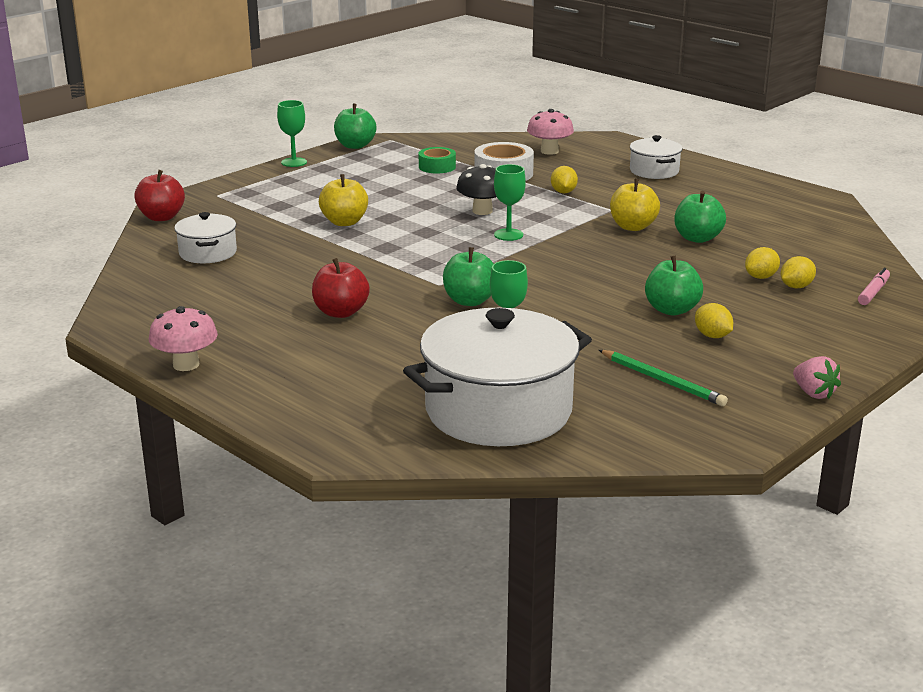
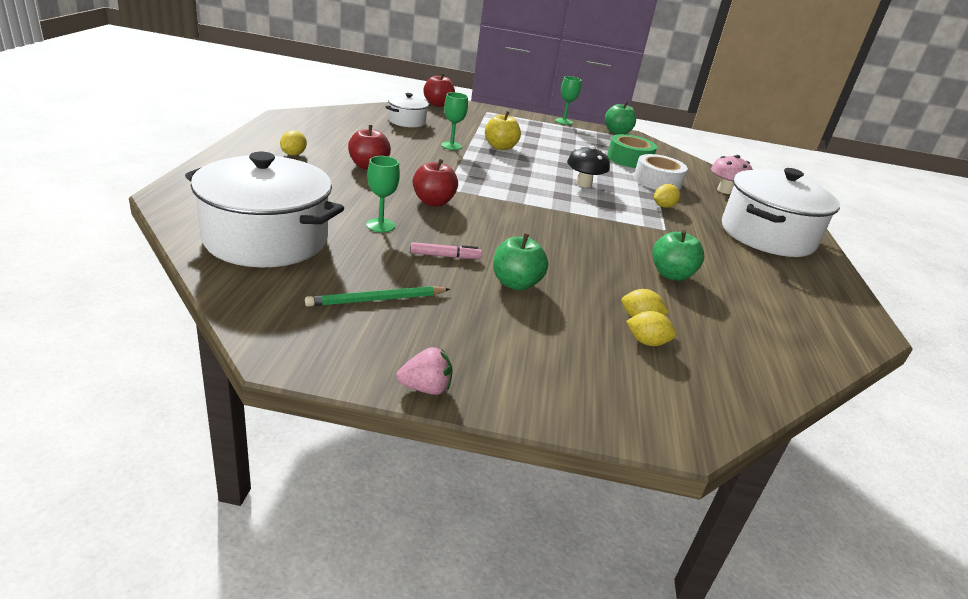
camera: 50 degrees right, 5 degrees up
(186, 365) = (255, 139): pink mushroom -> none
(437, 167) = (629, 159): green tape -> green tape, size x1.56
(470, 301) = (433, 202): green apple -> red apple
(508, 235) = (559, 198): green goblet -> green goblet (451, 146)
(633, 227) = (647, 242): yellow apple -> none
(654, 171) = (767, 235): white pot -> white pot, size x2.02
(662, 381) = (377, 300): green pencil -> green pencil turned 60 degrees clockwise
(712, 336) = (488, 311): yellow lemon -> yellow lemon (293, 154)
(813, 393) = (426, 388): pink strawberry -> pink strawberry turned 120 degrees counterclockwise
(873, 292) = (700, 394): pink marker -> pink marker (445, 256)

